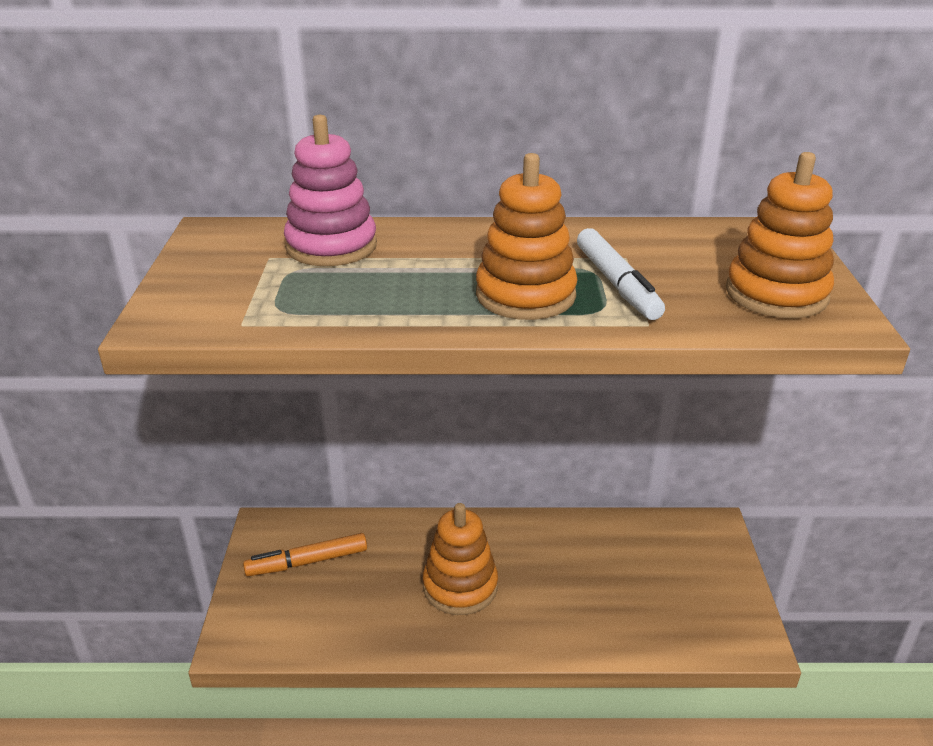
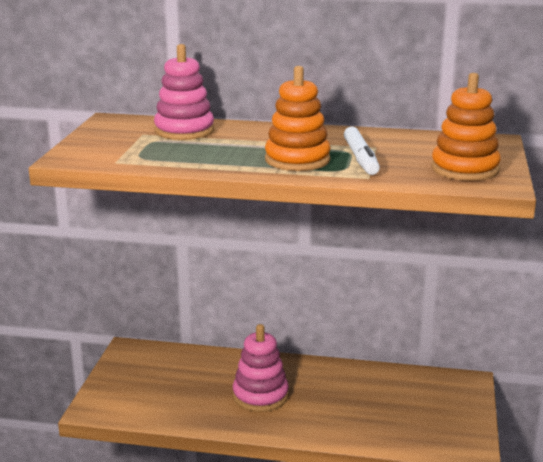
camera: 10 degrees right, 10 degrees down
(307, 562) = (154, 371): orange marker -> none
(460, 586) = (260, 396): orange stacking toy -> pink stacking toy

